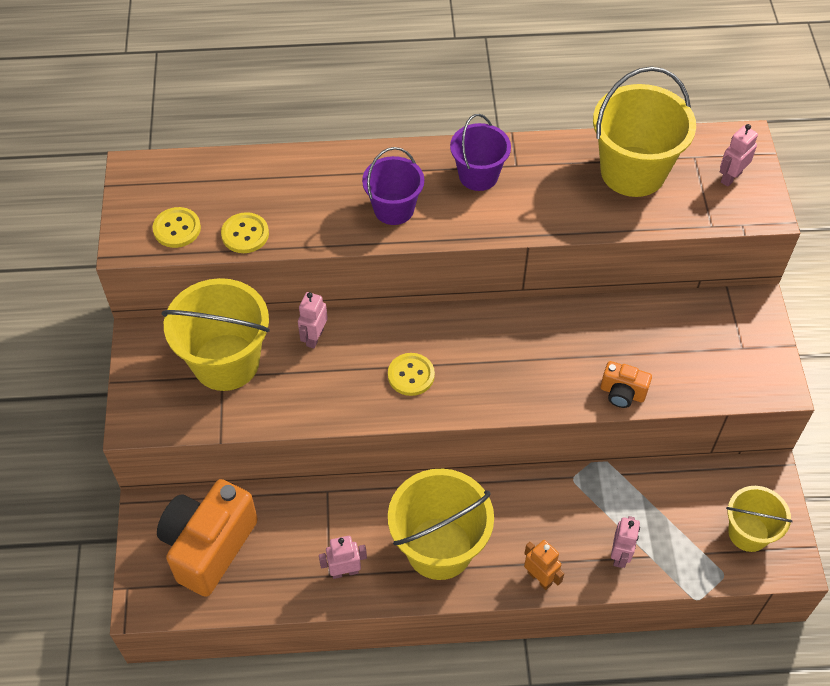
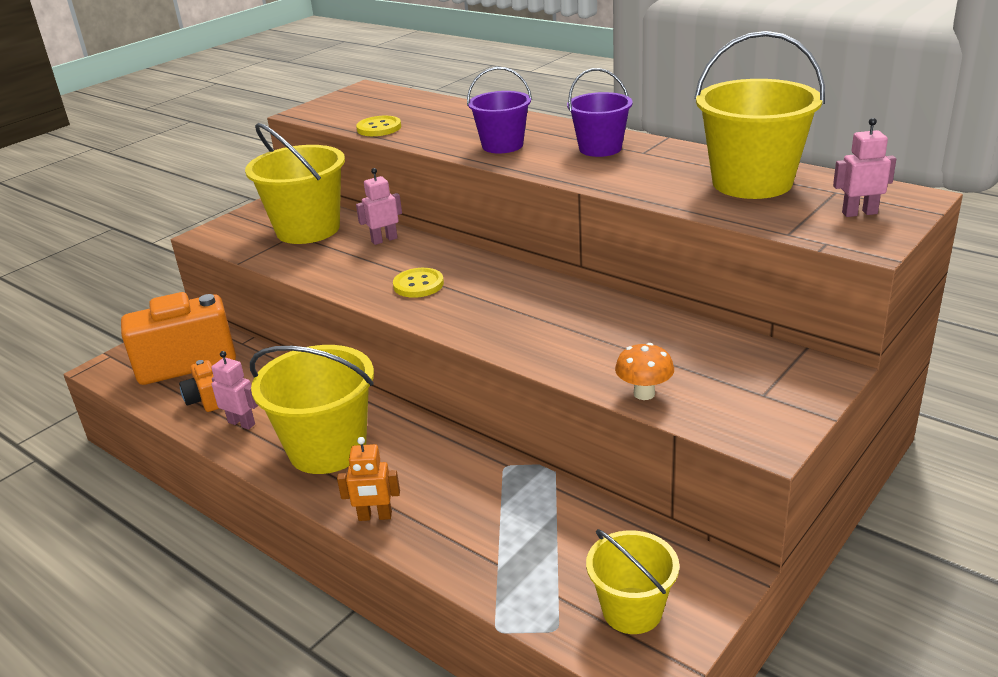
camera: 45 degrees right, 25 degrees down
(177, 229) = (342, 115): yellow button -> none
(539, 578) = (375, 516): orange robot -> orange robot turned 90 degrees clockwise
(620, 555) = (470, 545): pink robot -> none
(622, 393) = (582, 370): orange camera -> orange camera (206, 400)
(679, 391) = (644, 393): none -> orange mushroom

